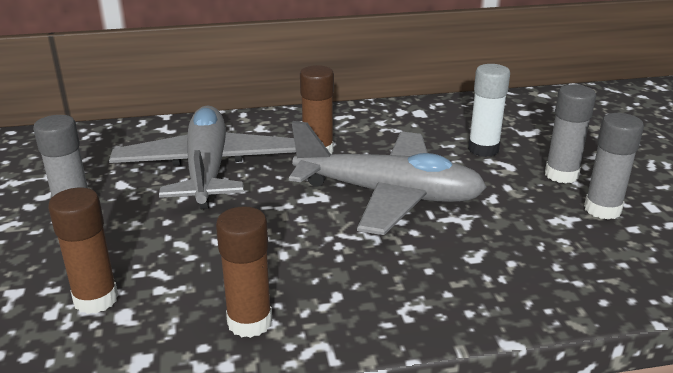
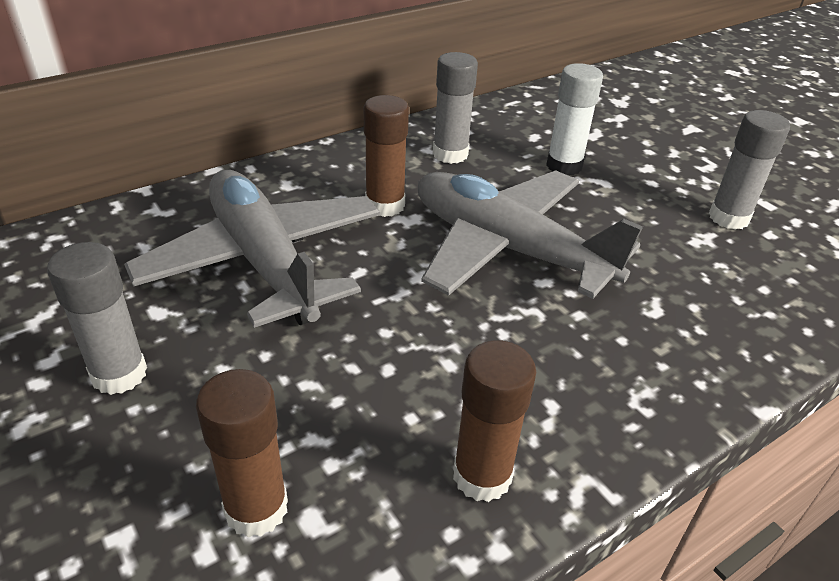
camera: 25 degrees left, 10 degrees up
(388, 195) = (508, 249): grey plane -> grey plane turned 135 degrees counterclockwise
(561, 175) = (662, 183): grey glue stick -> grey glue stick (450, 154)

